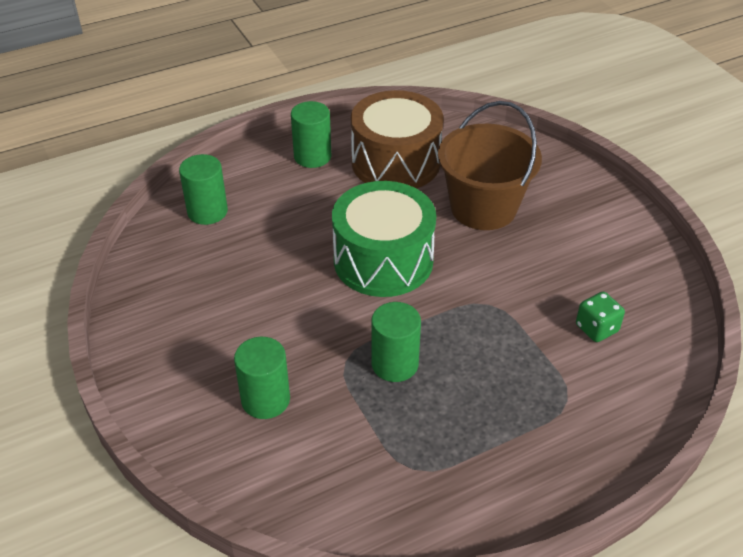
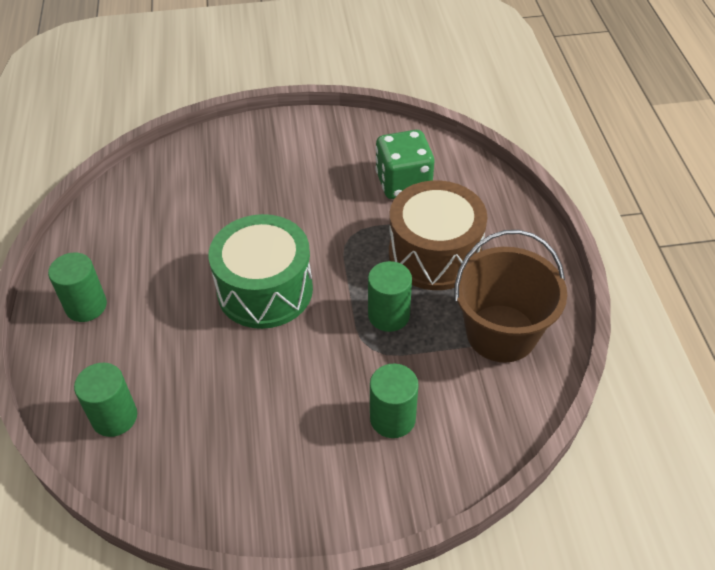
camera: 70 degrees left, 5 degrees up
(396, 162) = (139, 244): brown drum -> brown drum (434, 254)
(483, 208) = (237, 203): brown bucket -> brown bucket (501, 333)
(596, 328) = (403, 183): green dice -> green dice, size x1.79

